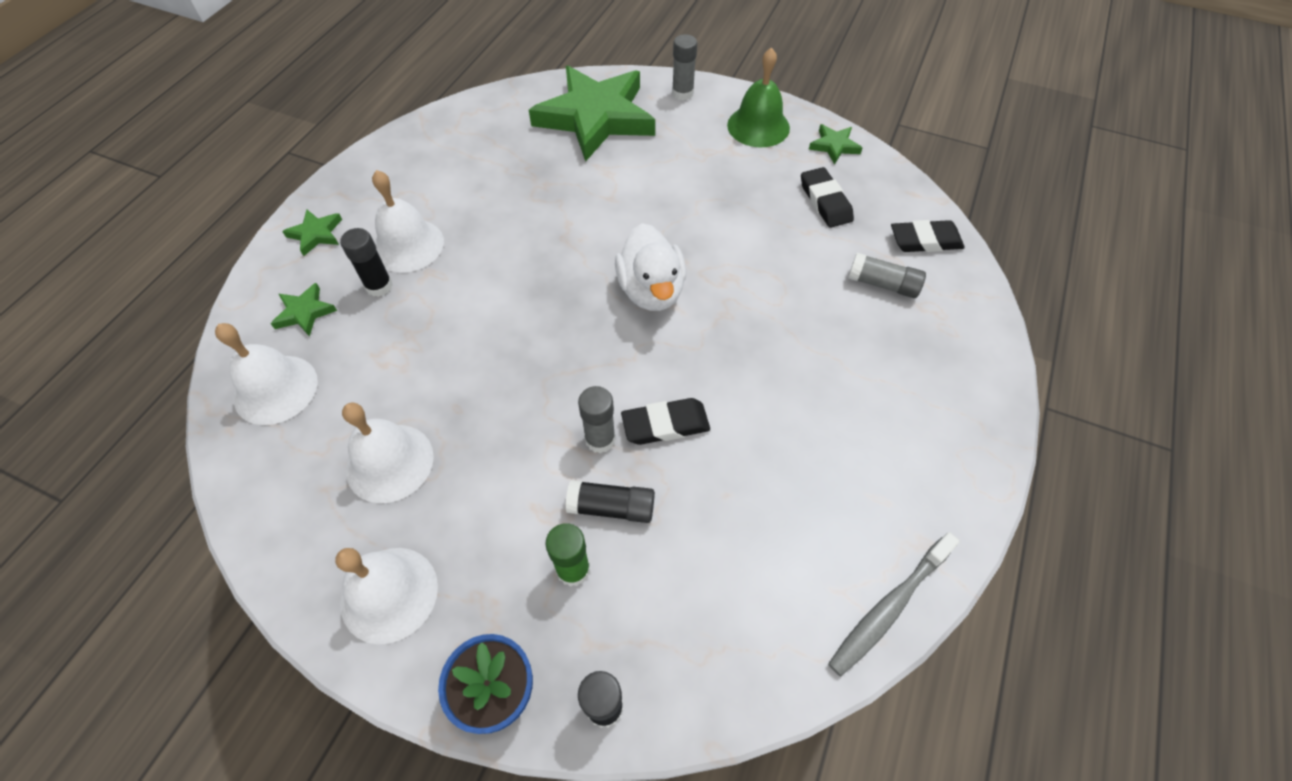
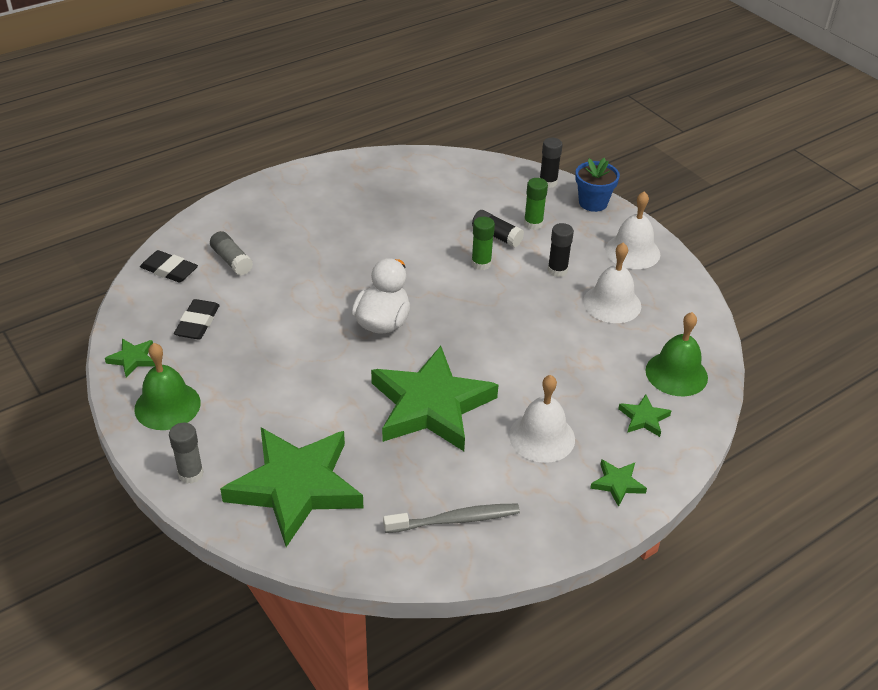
camera: 150 degrees left, 15 degrees down
(275, 389) = (676, 373): white bell -> green bell
(379, 286) = (579, 413): black glue stick -> black glue stick (557, 270)
(534, 227) = (431, 405): none -> green star
(600, 439) = (481, 263): grey glue stick -> green glue stick
(665, 425) = (438, 254): black eraser -> none
(889, 607) = (397, 158): grey toothbrush -> grey toothbrush (455, 520)

